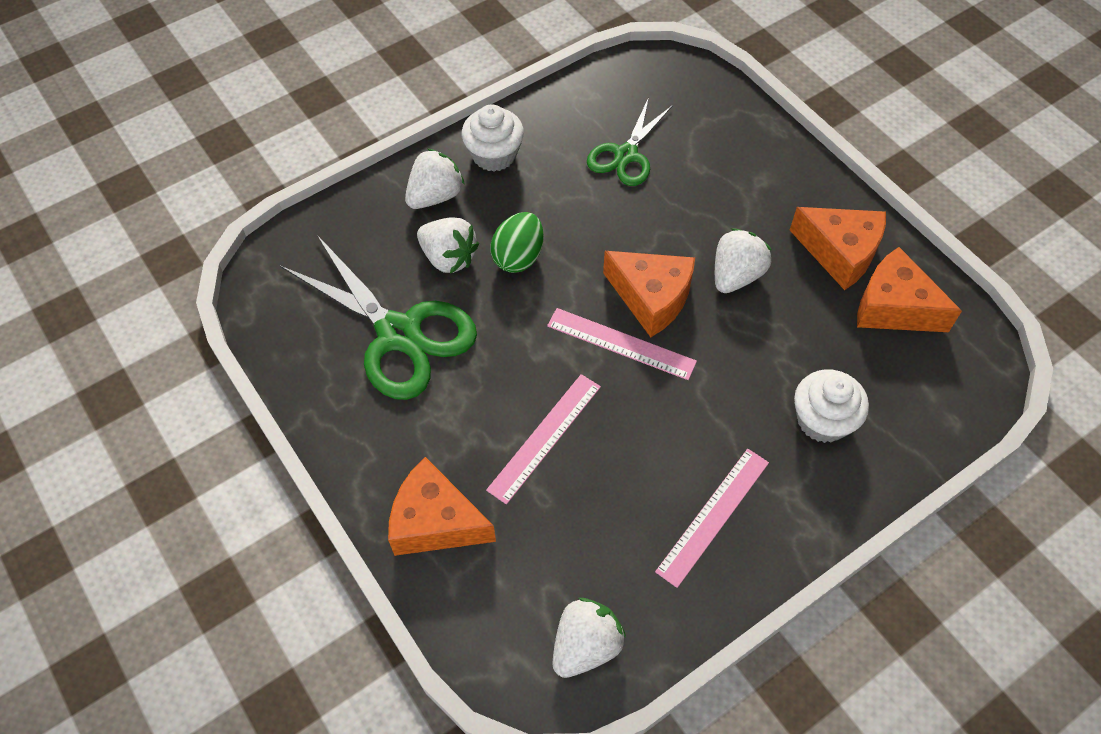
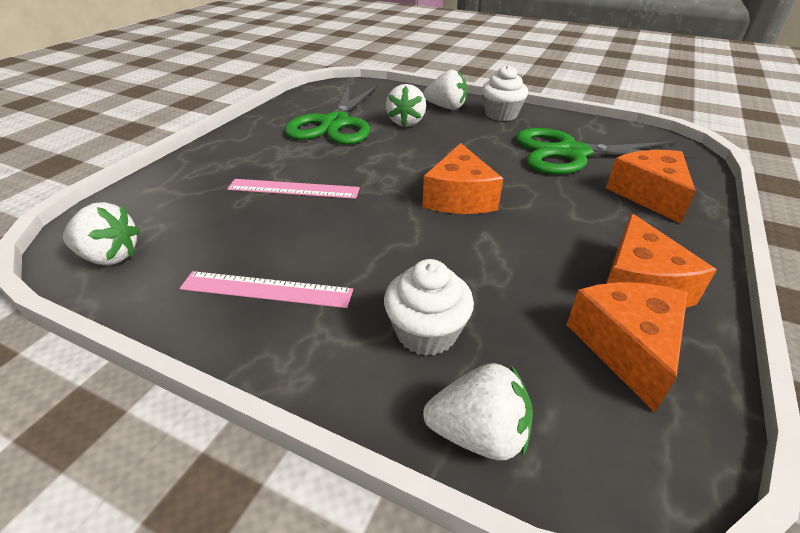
camera: 60 degrees right, 20 degrees down
(435, 521) = (201, 170): orange cheese -> orange cheese (649, 195)
(518, 257) = (433, 141): green egg -> none
(621, 343) = (403, 196): pink ruler -> none
(626, 155) = (571, 153): green scissors -> green scissors, size x1.67
(736, 275) = (530, 231): white strawberry -> white strawberry (478, 434)

